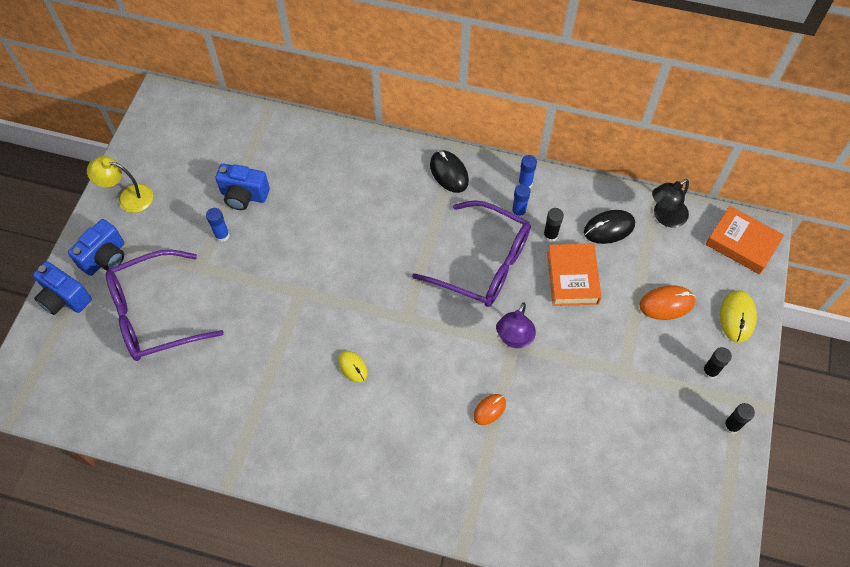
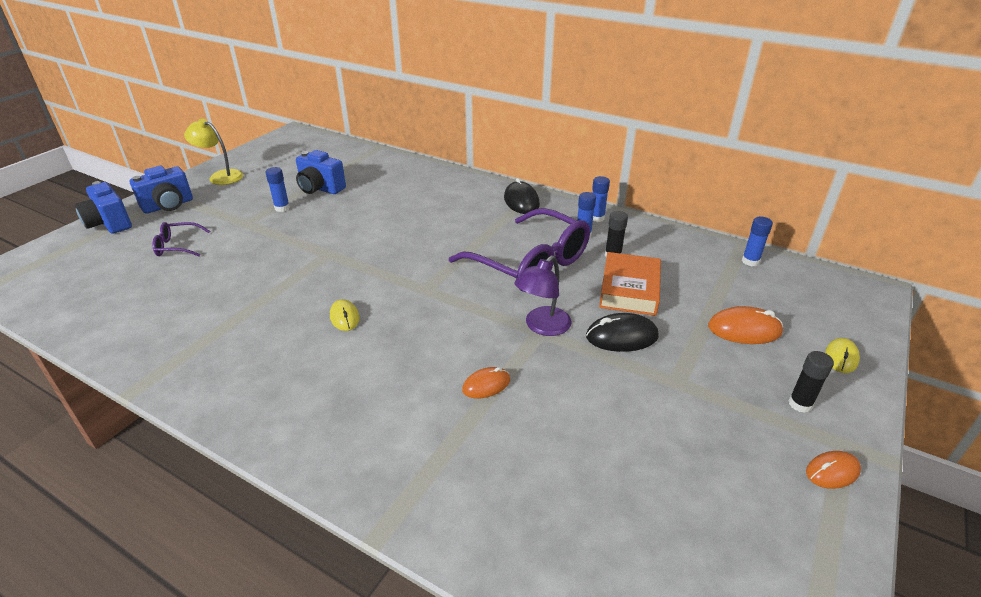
camera: 15 degrees right, 25 degrees down
(154, 314) = (177, 246): purple glasses -> purple glasses, size x0.44
(609, 228) = (682, 260): black mouse -> black mouse (621, 336)
(665, 217) = (750, 261): black lamp -> blue glue stick
(731, 426) = (832, 472): black glue stick -> orange mouse
(737, 317) = (841, 357): yellow mouse -> yellow mouse, size x0.65
(742, 243) = (847, 295): orange book -> none

